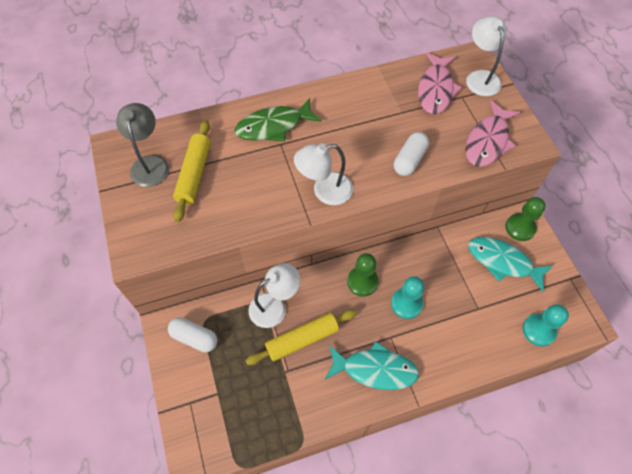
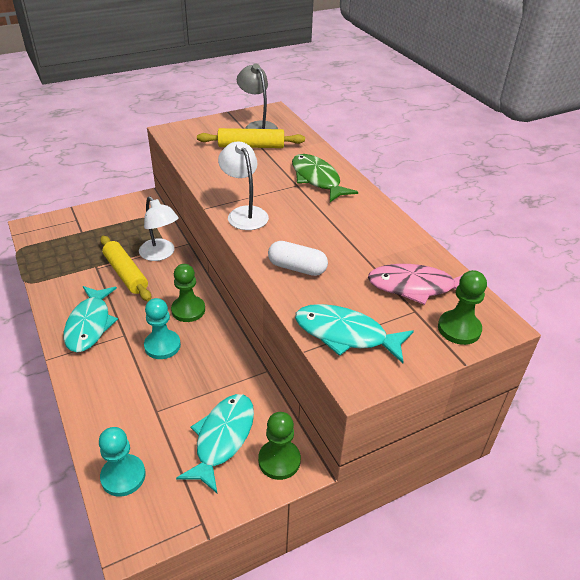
camera: 80 degrees right, 20 degrees down
(150, 164) = (258, 126): grey lamp -> grey lamp turned 105 degrees counterclockwise
(194, 338) = (132, 214): white capsule -> none
(480, 77) = (459, 329): white lamp -> green pawn
(488, 141) = (345, 334): pink fish -> turquoise fish

